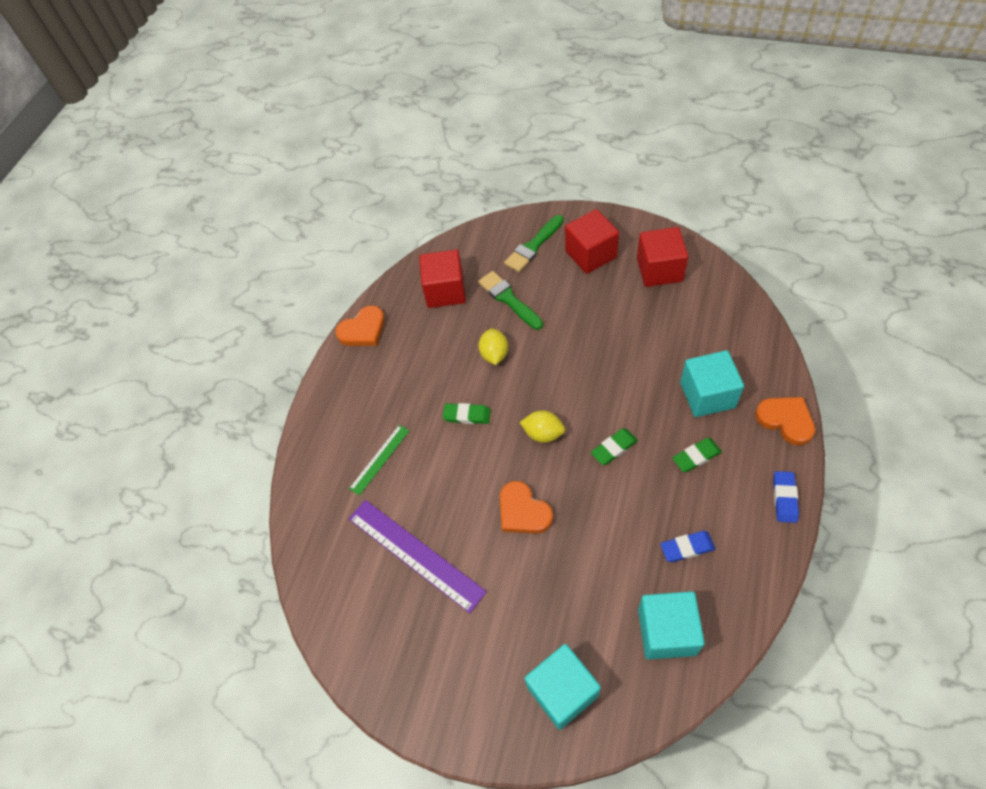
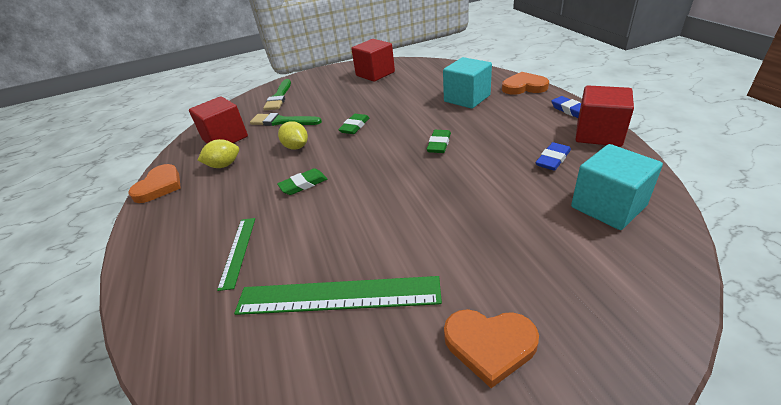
camera: 40 degrees left, 20 degrees down
(415, 554) = (338, 295): purple ruler -> green ruler
(523, 511) = (411, 208): orange heart -> orange heart (489, 345)
(543, 433) = (378, 163): yellow lemon -> yellow lemon (224, 165)
(562, 691) = (595, 300): turquoise cube -> none
(591, 254) = (324, 85): red cube -> red cube (598, 134)
(696, 456) = (496, 121): green eraser -> green eraser (354, 126)

